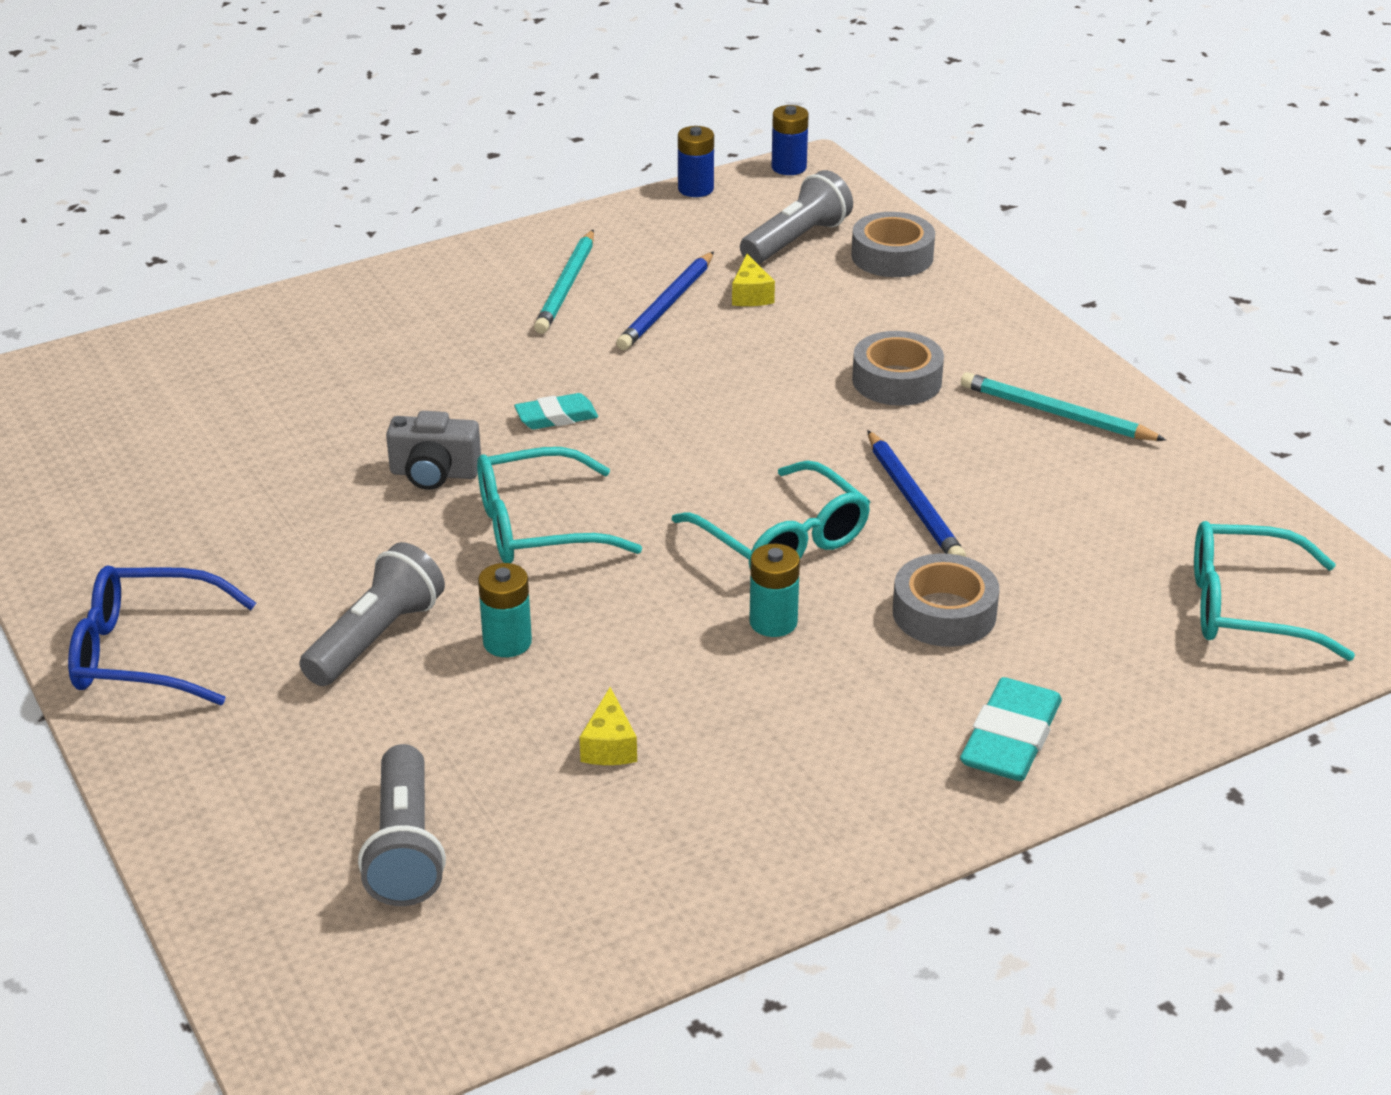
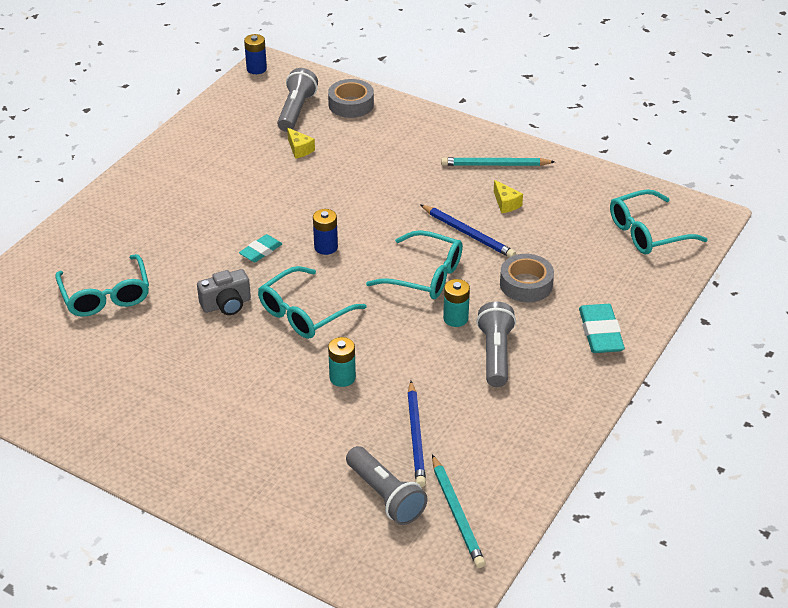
camera: 30 degrees left, 5 degrees up
(145, 653) = (167, 456): blue glasses -> none
(278, 402) = (106, 295): none -> turquoise glasses
(376, 638) = (277, 401): grey flashlight -> grey flashlight (495, 354)
(566, 286) = (200, 176): turquoise pencil -> turquoise pencil (456, 514)
(609, 745) = (434, 408): yellow cheese -> yellow cheese (506, 203)
(667, 305) = (262, 169): blue pencil -> blue pencil (416, 436)
(695, 189) = (219, 97): blue battery -> blue battery (326, 247)
(897, 380) = (409, 173): grey tape -> none

